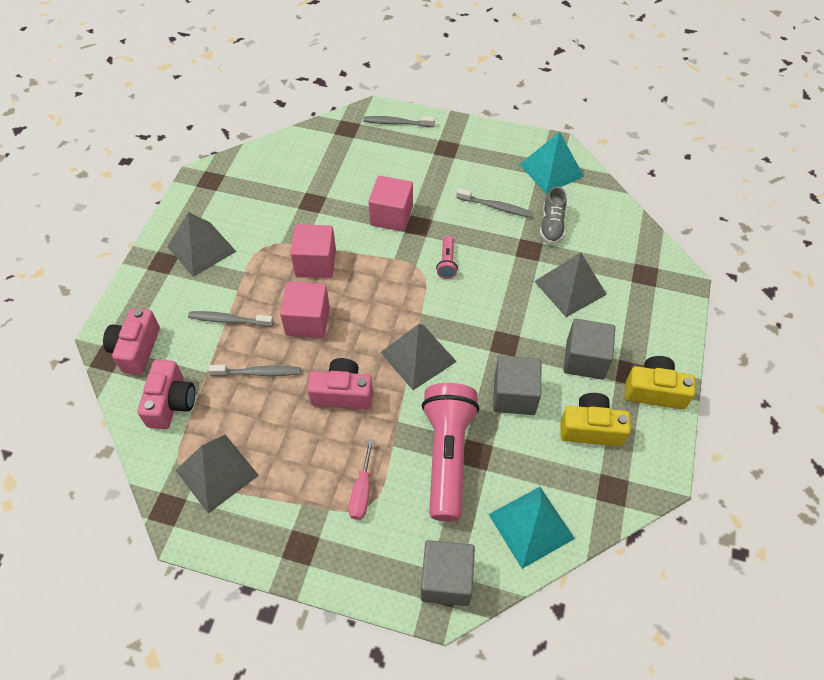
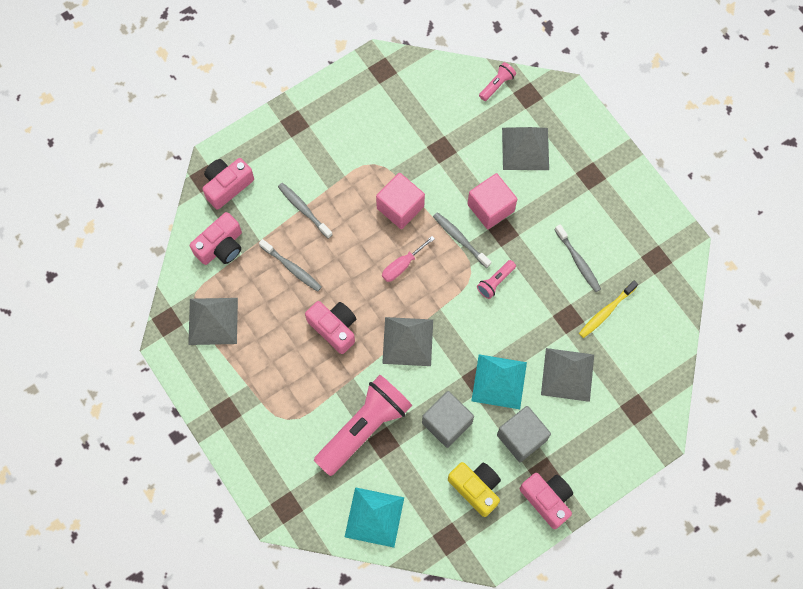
camera: 40 degrees right, 15 degrees up
(201, 249) = (329, 132): grey pyramid -> grey pyramid (525, 148)
(307, 321) = (356, 252): pink cube -> none
(316, 136) = (497, 85): none -> pink flashlight
(362, 491) = (290, 407): pink screwdriver -> pink screwdriver (402, 265)
(397, 123) = (573, 119): grey toothbrush -> grey toothbrush (460, 239)
(446, 580) = (293, 505): grey cube -> none
(551, 170) = (656, 261): turquoise pyramid -> turquoise pyramid (499, 381)
(551, 225) = (606, 312): grey shoe -> yellow toothbrush
(654, 391) = (547, 499): yellow camera -> pink camera

